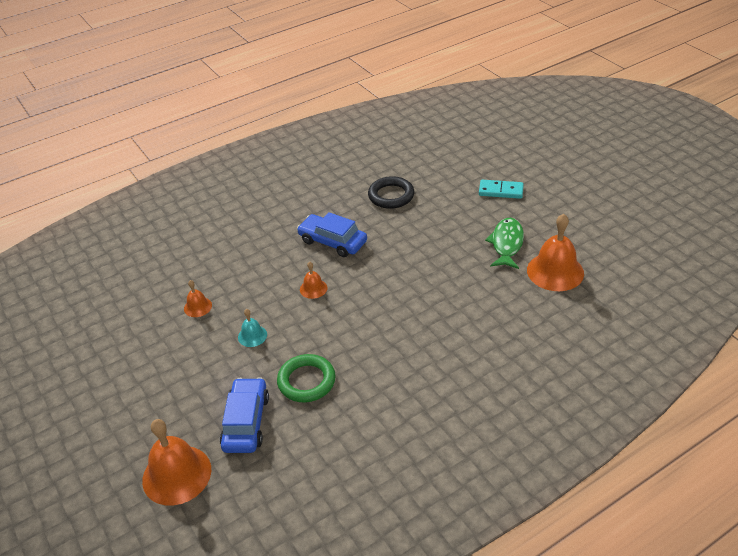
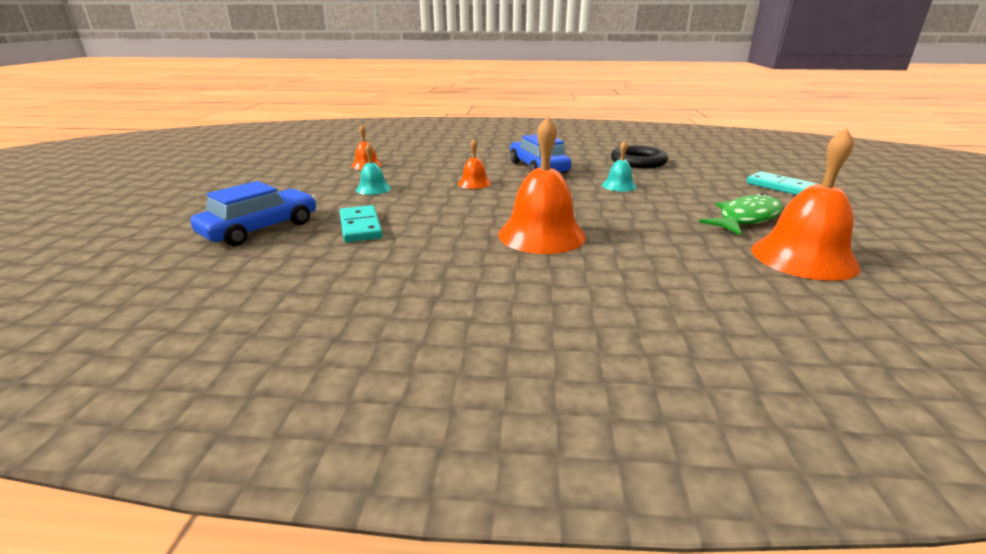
camera: 35 degrees right, 15 degrees down
(176, 474) = (145, 233): orange bell -> orange bell (541, 235)
(306, 381) = (360, 227): green ring -> turquoise domino
(408, 240) = (619, 185): none -> turquoise bell

